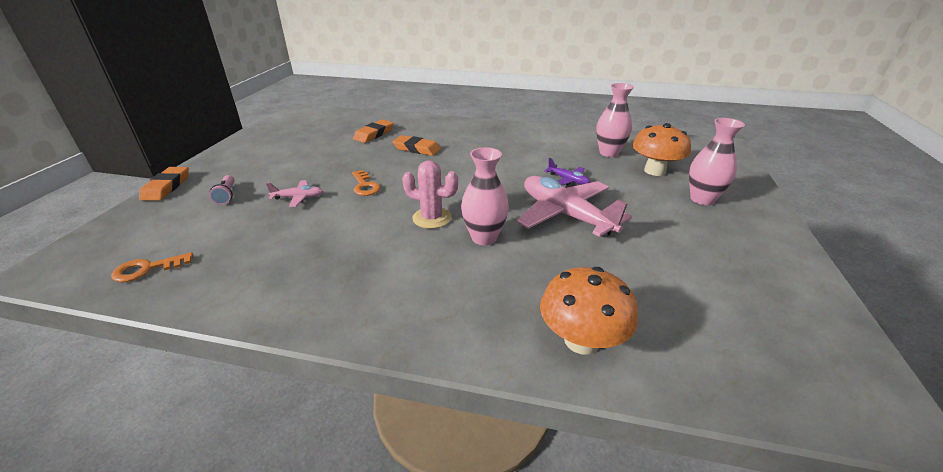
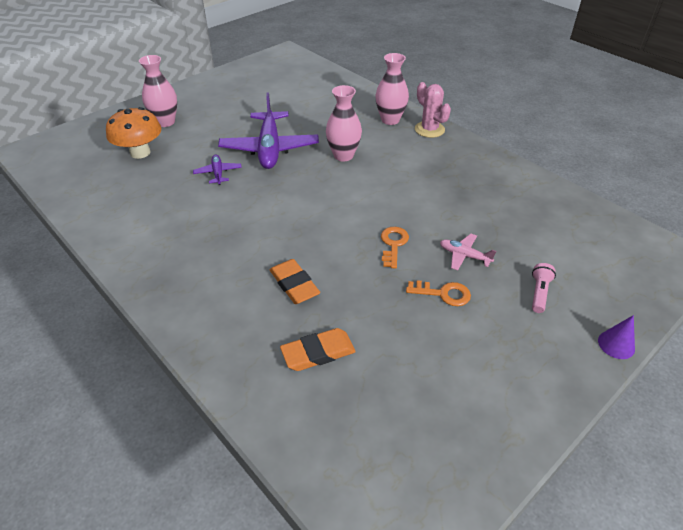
camera: 145 degrees left, 10 degrees up
(147, 269) = (592, 225): orange key -> orange key (443, 294)
(167, 187) = (616, 344): orange eraser -> purple cone
(432, 218) = (363, 184): pink cactus -> pink cactus (429, 129)
(565, 215) = (269, 148): pink plane -> purple plane
(581, 340) = (356, 98): orange mushroom -> none
(609, 153) = (129, 185): pink vase -> pink vase (390, 120)

